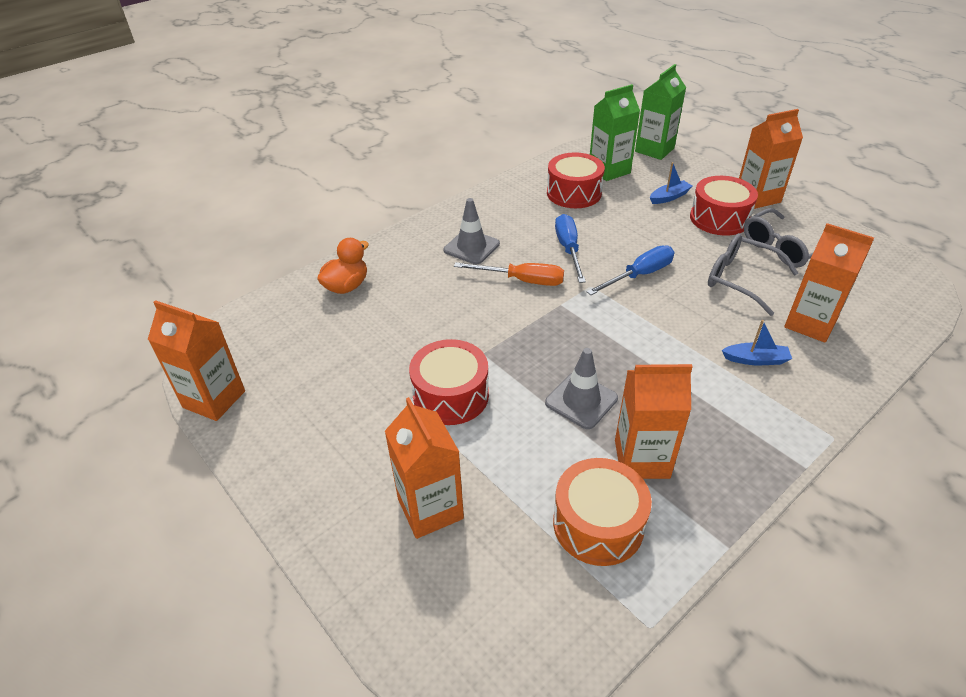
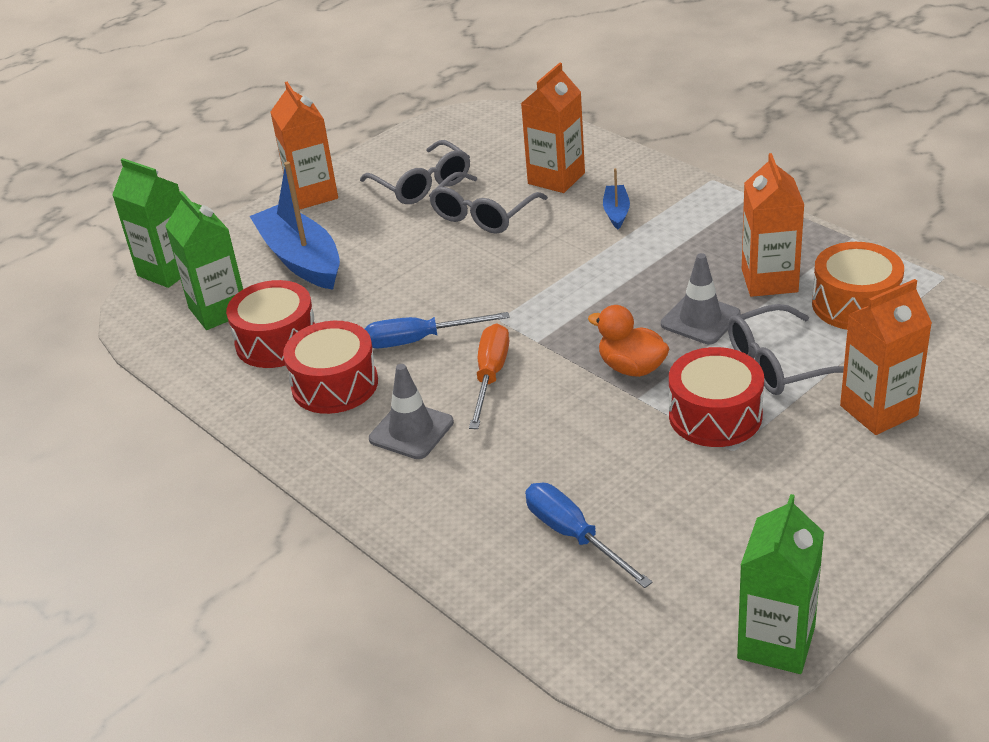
camera: 90 degrees left, 5 degrees down
(214, 399) = (776, 642): orange carton -> green carton
(346, 286) = (511, 552): orange duck -> orange duck (632, 368)
(509, 446) = (778, 364): none -> grey glasses
(639, 275) = (476, 283): blue screwdriver -> blue screwdriver (574, 536)
(669, 197) = (301, 259): blue boat -> blue boat, size x2.14
(719, 218) = (357, 223): red drum -> red drum (335, 385)

